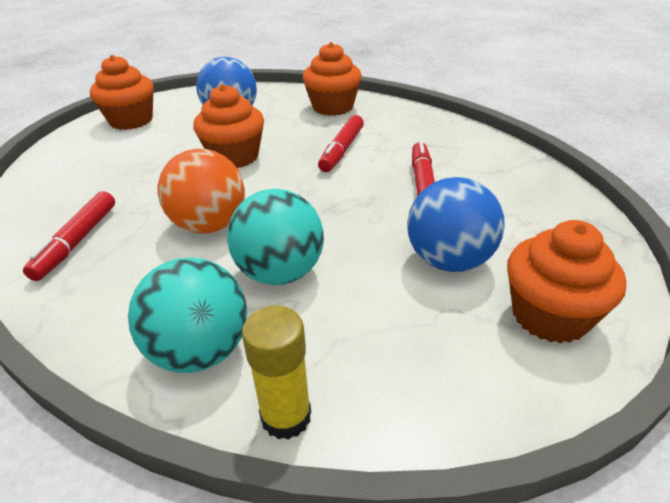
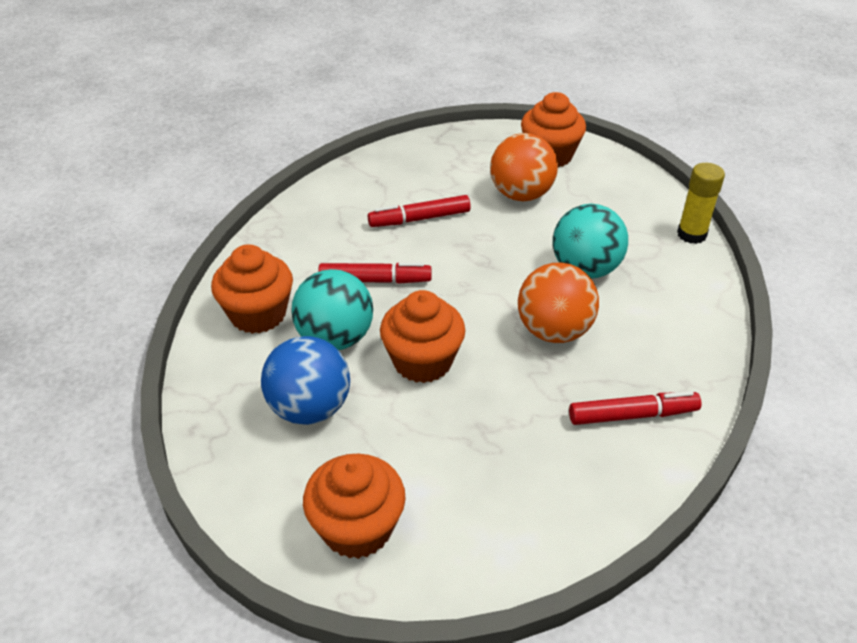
camera: 110 degrees left, 5 degrees up
(200, 351) = (679, 282): turquoise ball -> turquoise ball (335, 338)
(449, 260) = (521, 195): blue ball -> orange ball

